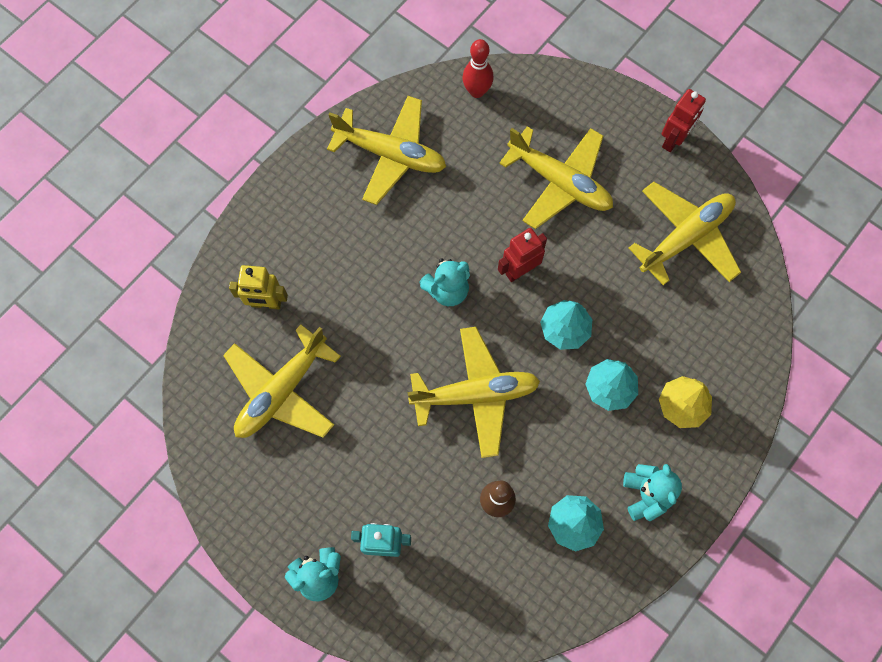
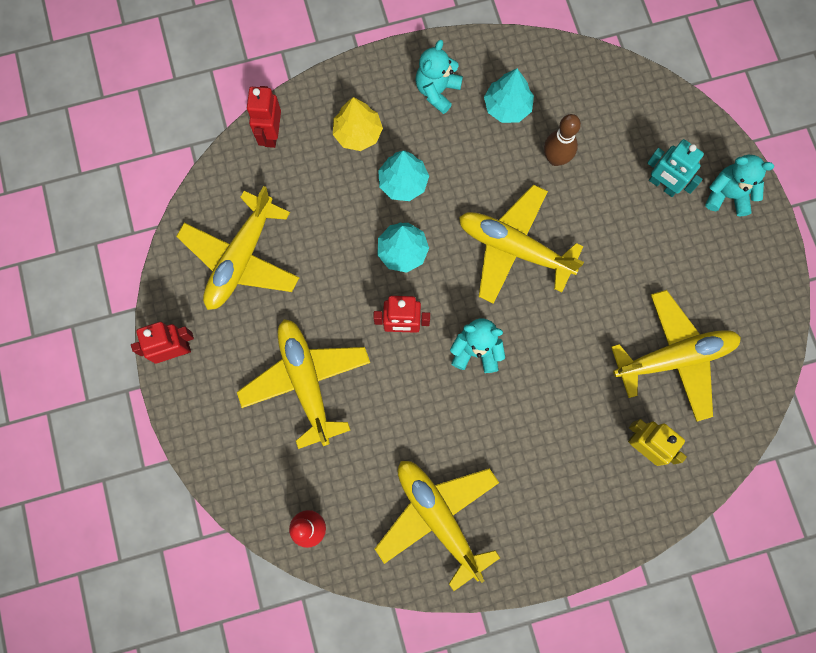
camera: 145 degrees left, 5 degrees up
(685, 238) = (241, 258): yellow plane -> yellow plane turned 60 degrees counterclockwise
(752, 354) = (271, 134): none -> red robot

